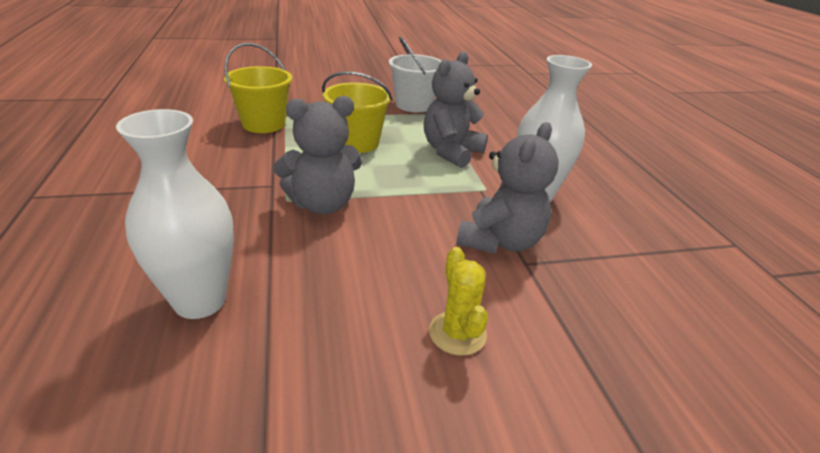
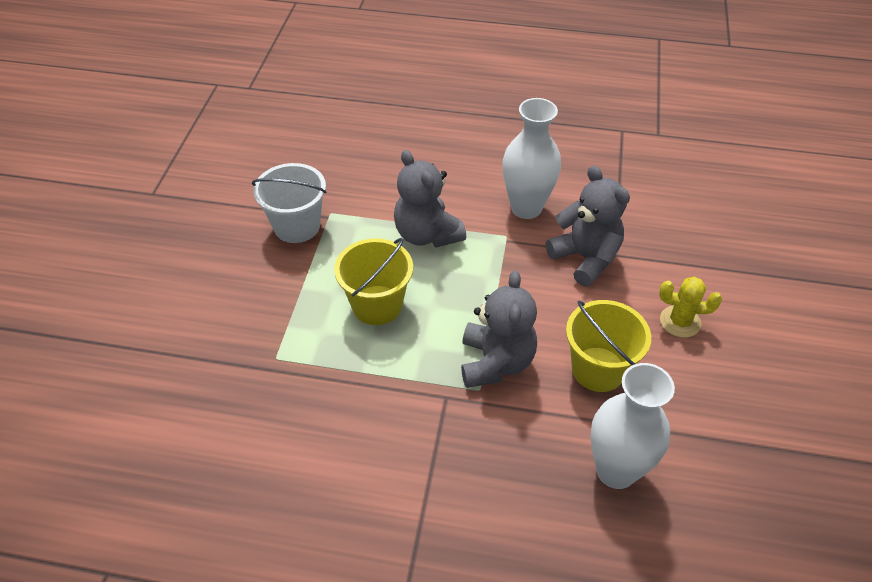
camera: 65 degrees left, 15 degrees up
(264, 124) = (290, 383): yellow bucket -> yellow bucket (598, 369)

